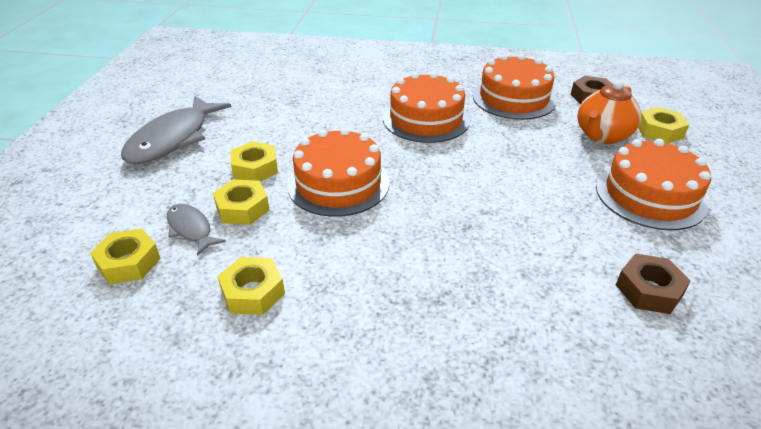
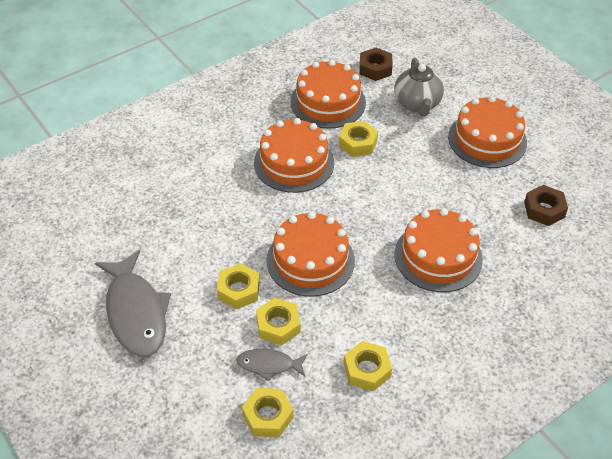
camera: 45 degrees left, 10 degrees up
(459, 252) = (438, 256): none -> orange cake
(602, 136) = (417, 104): orange teapot -> grey teapot
(659, 131) = (444, 78): yellow nut -> yellow nut (358, 143)

